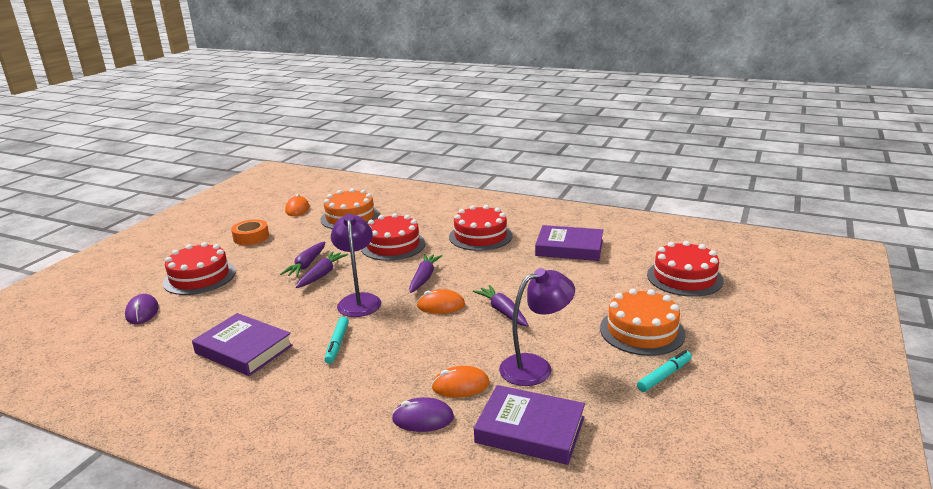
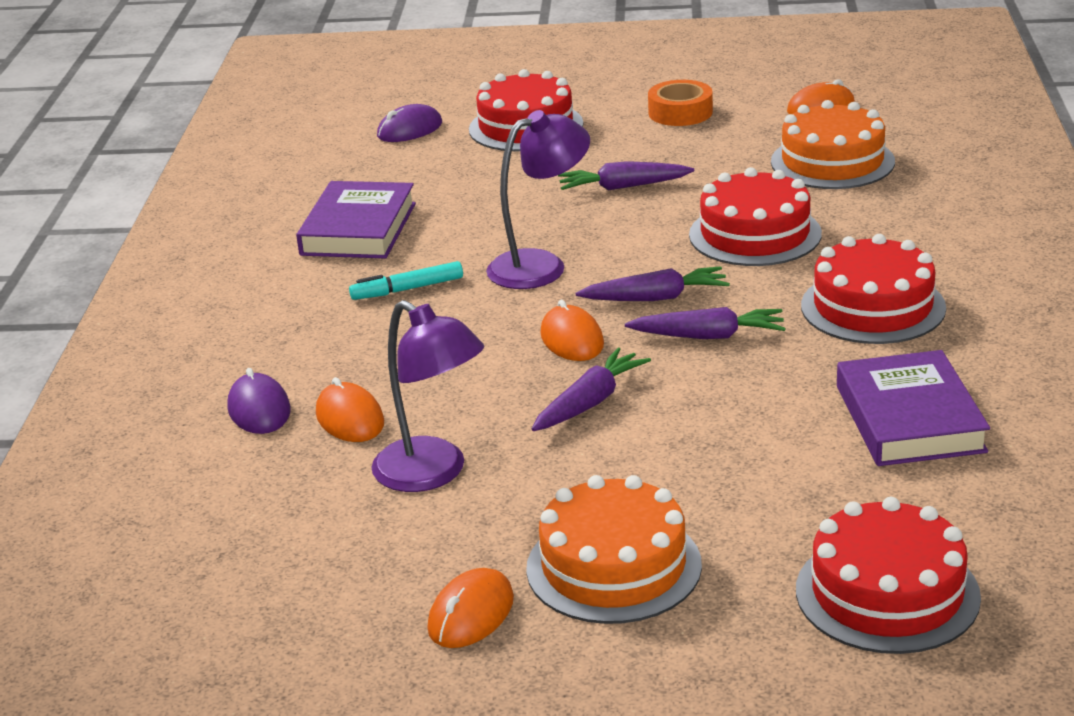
camera: 70 degrees right, 5 degrees up
(322, 275) = (600, 210): purple carrot -> purple carrot (708, 336)
(530, 430) = (265, 504): purple book -> none
(664, 376) = (471, 614): turquoise marker -> orange mouse

